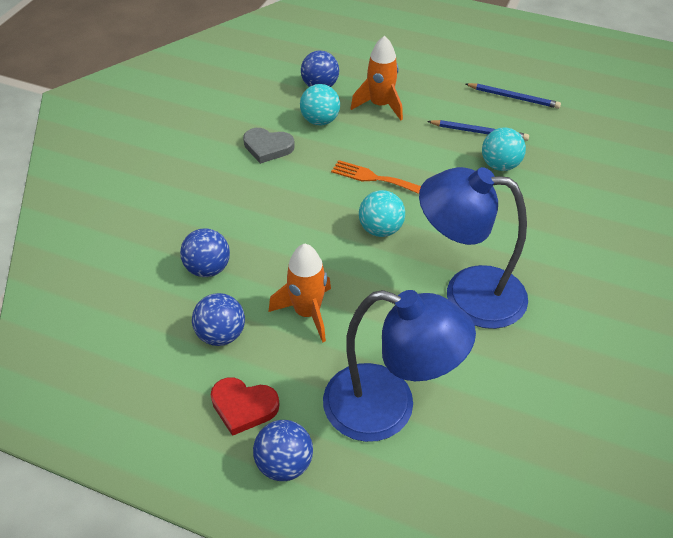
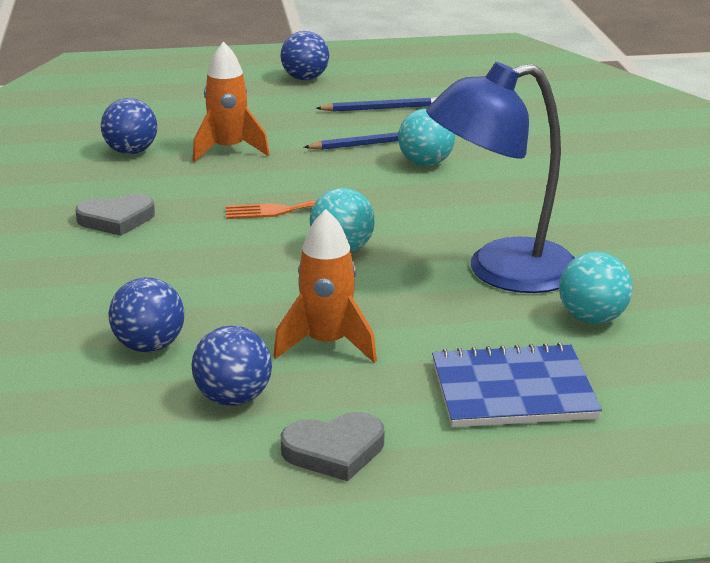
camera: 30 degrees left, 20 degrees down
(243, 407) = (334, 451): red heart -> grey heart
(284, 464) = (441, 480): blue ball -> blue ball (305, 78)
(320, 121) = (163, 180): turquoise ball -> turquoise ball (592, 319)
(387, 408) = (513, 390): blue lamp -> blue notebook

